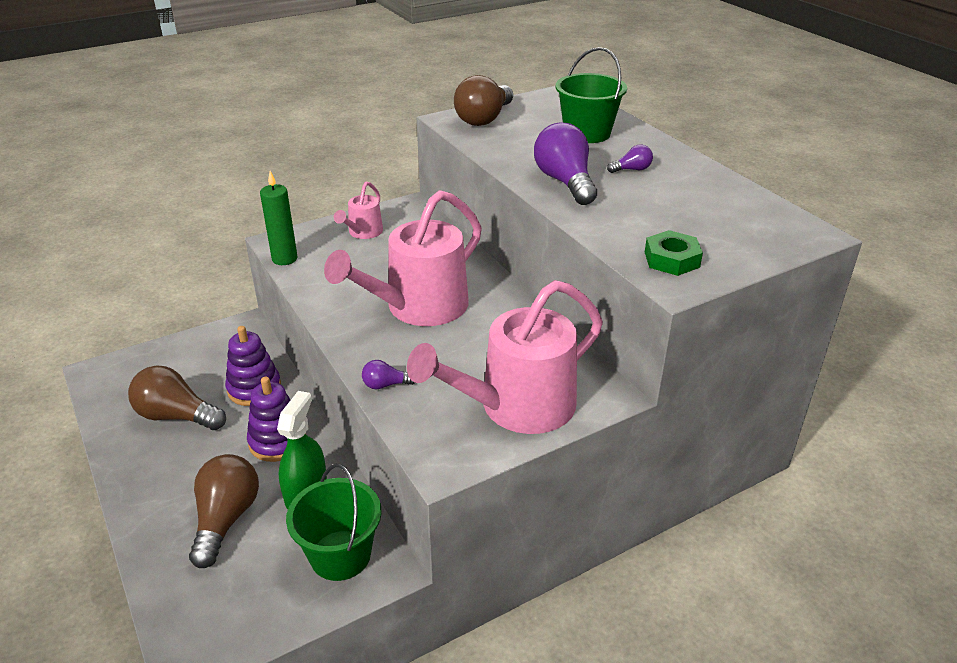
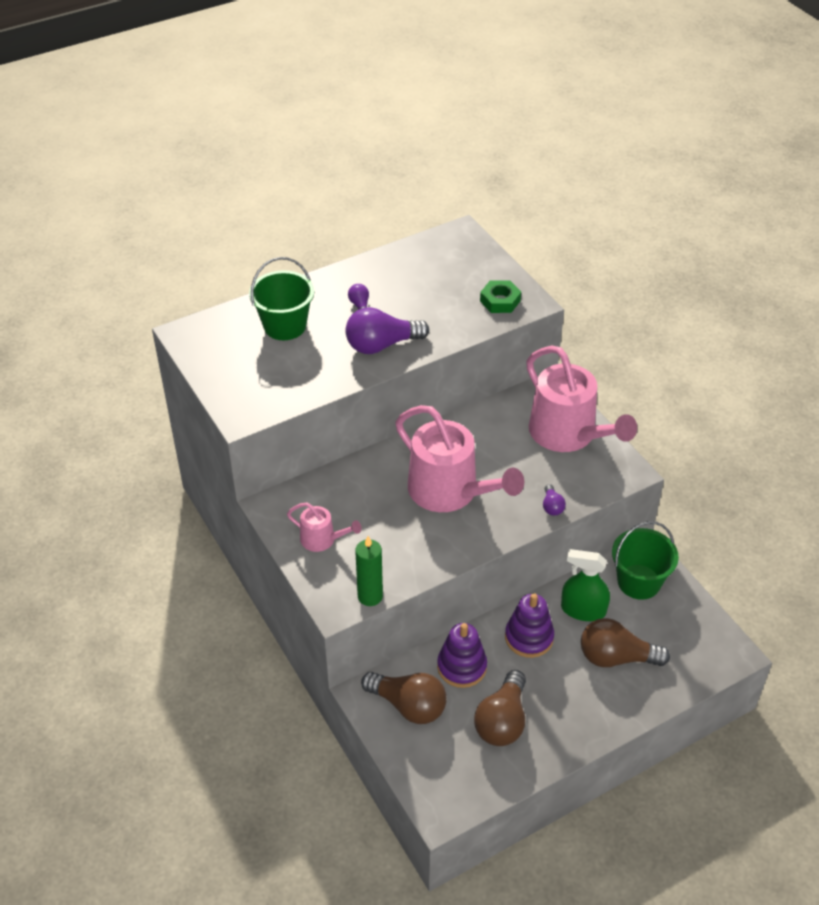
camera: 90 degrees left, 10 degrees up
(484, 119) = (243, 392): brown light bulb -> brown light bulb (408, 705)

